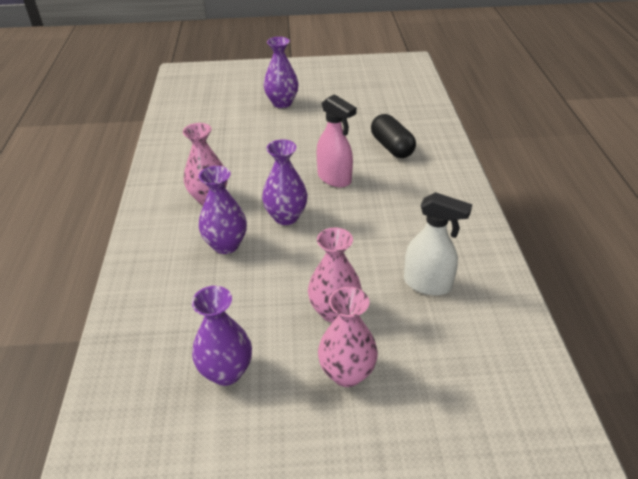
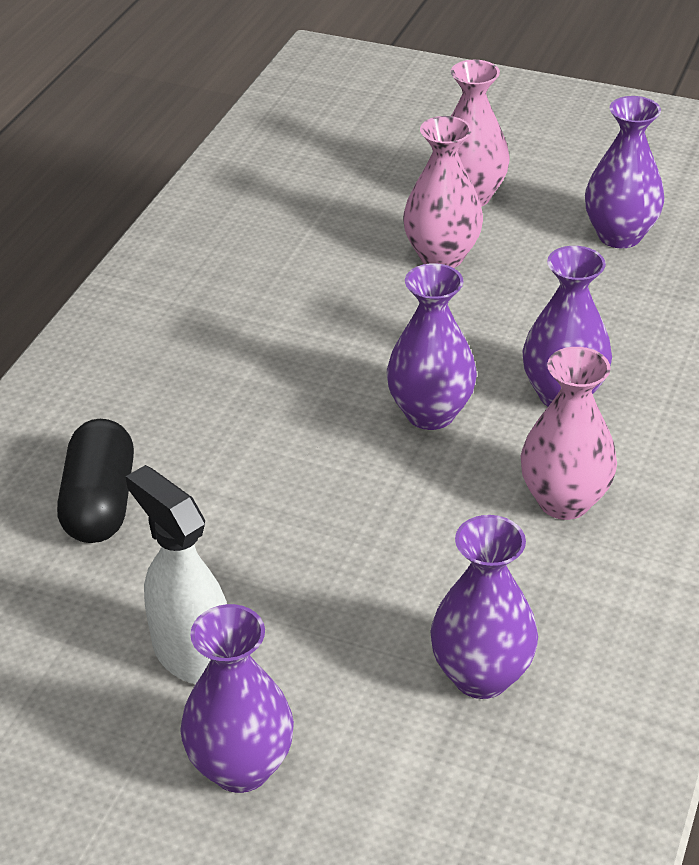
camera: 155 degrees left, 0 degrees up
(219, 139) = (481, 676): none -> purple vase
(334, 178) = (284, 464): pink spray bottle -> none
(428, 284) = (285, 250): white spray bottle -> white spray bottle (191, 654)

